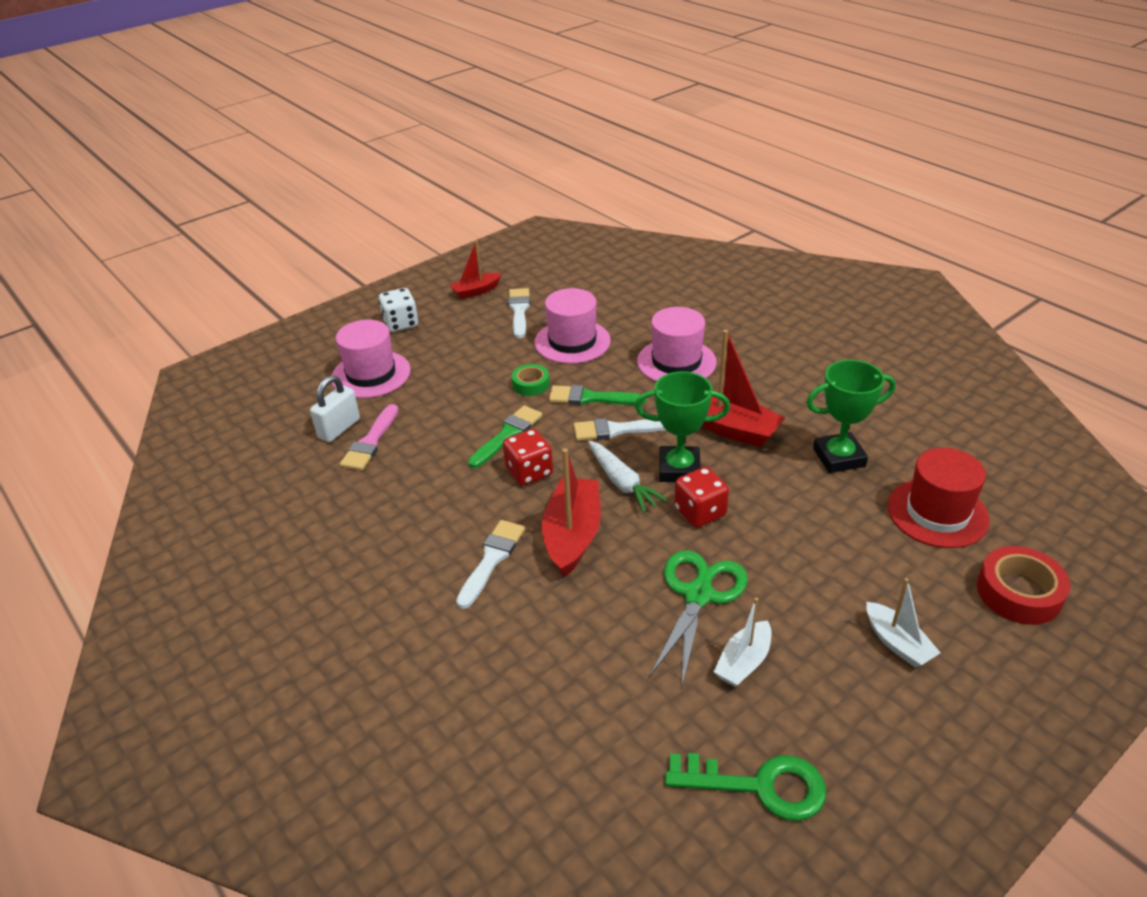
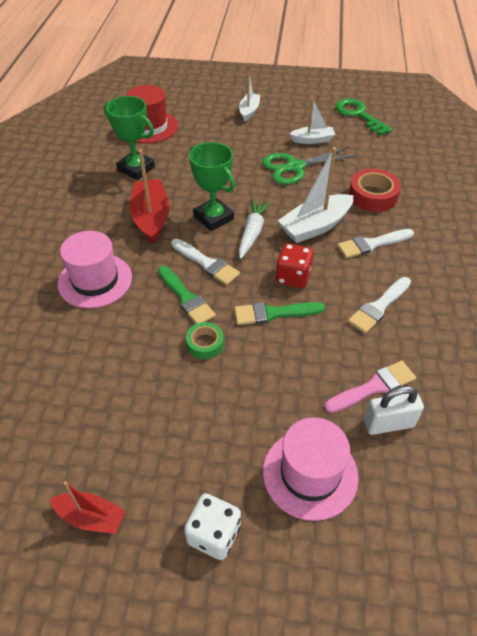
camera: 135 degrees left, 10 degrees up
(519, 311) = (100, 441): white brush -> white brush (378, 307)
(572, 341) = (120, 360): pink hat -> none
(572, 535) = (315, 226): red boat -> white boat
(700, 512) = (239, 193): red dice -> none
(1019, 593) = (181, 95): red tape -> red tape (372, 196)

